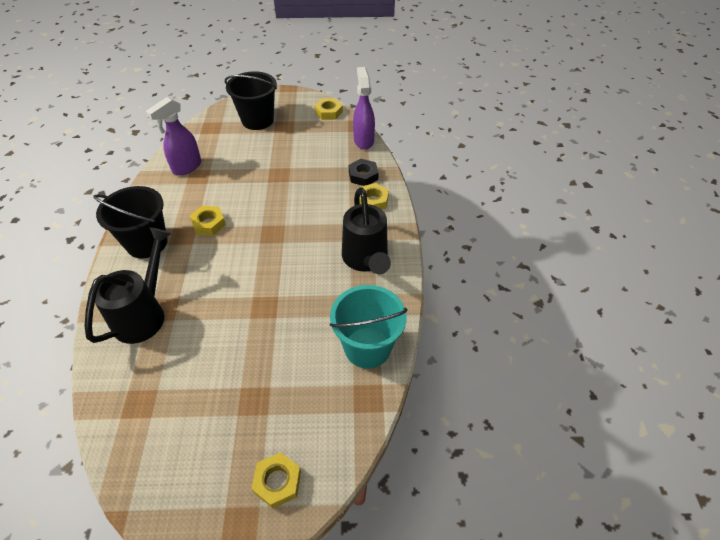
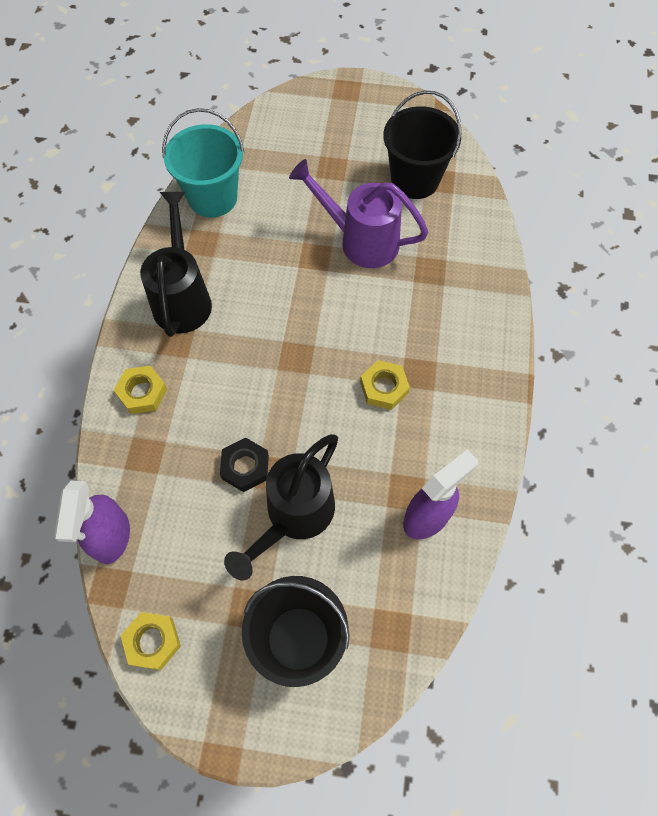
camera: 170 degrees left, 15 degrees up
(144, 314) = (451, 267): black watering can -> black watering can (294, 515)
(147, 243) = (466, 367): black bucket -> black bucket (415, 180)
(223, 326) = (361, 241): none -> purple watering can
(277, 482) = (315, 109): yellow nut -> none
(363, 175) = (140, 448): black nut -> black nut (245, 467)

